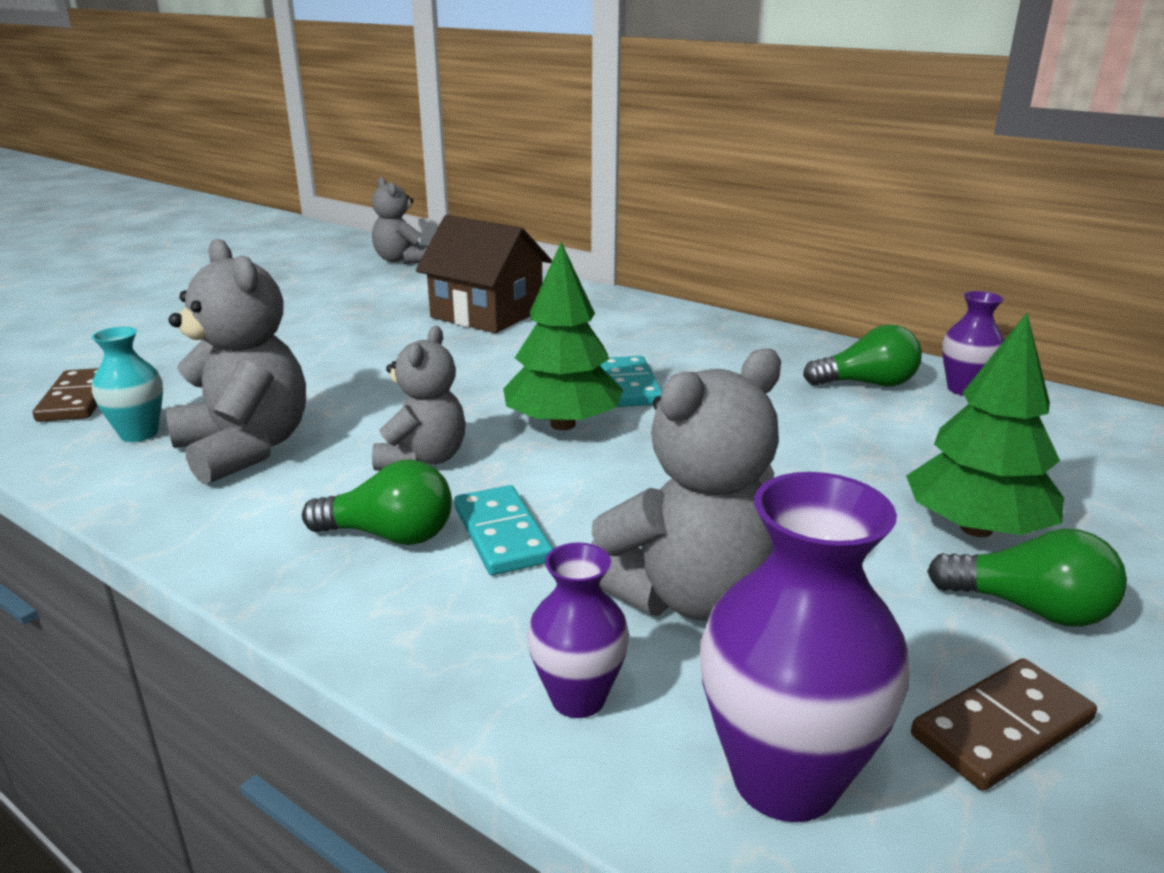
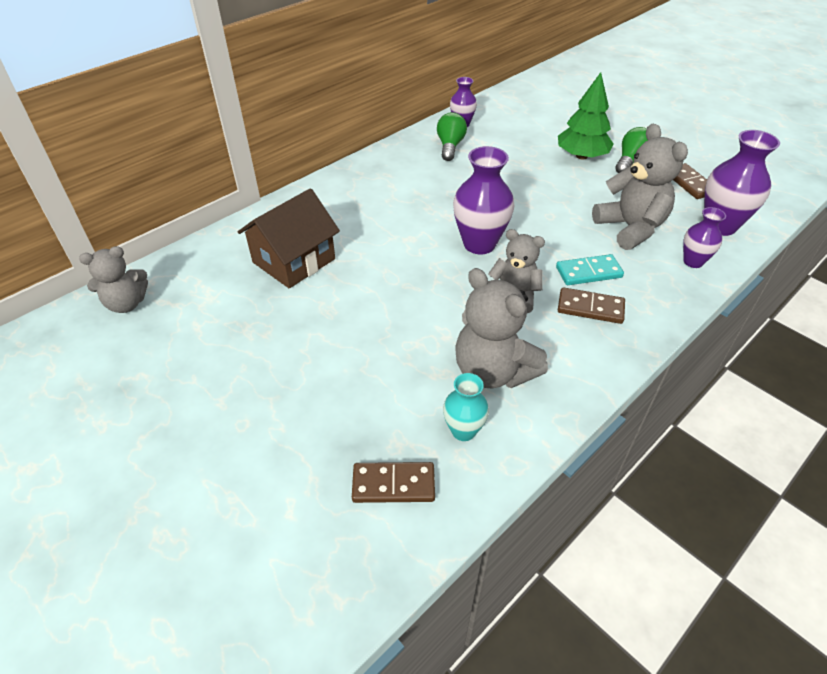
camera: 80 degrees left, 20 degrees up
(245, 449) = (493, 371): grey teddy bear -> grey teddy bear turned 105 degrees counterclockwise
(390, 535) = (590, 308): green light bulb -> brown domino
(562, 424) = (479, 244): green tree -> purple vase
(629, 386) = (435, 216): turquoise domino -> none

